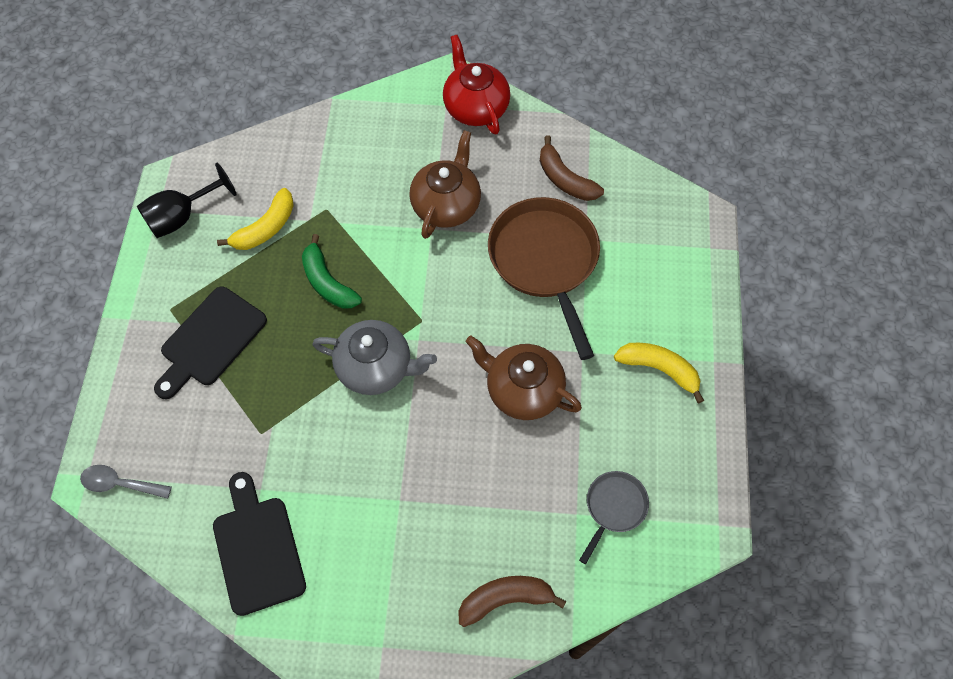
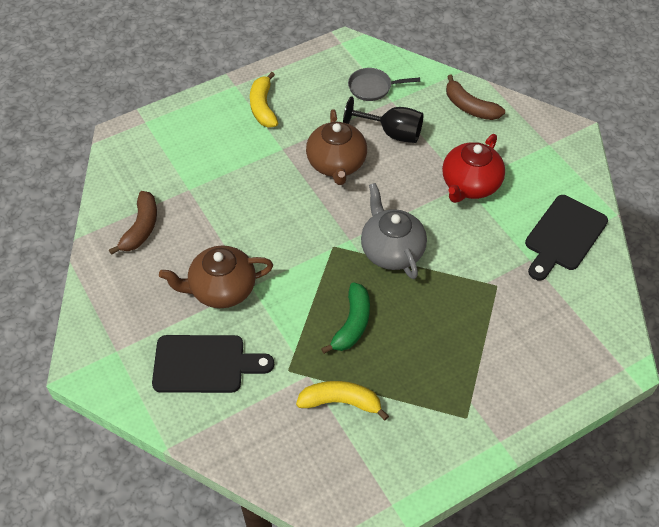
camera: 125 degrees left, 10 degrees down
(120, 484) = (608, 343): grey spoon -> none
(181, 217) = (382, 478): black goblet -> black goblet (392, 133)
(210, 340) = (464, 368): black cutting board -> black cutting board (204, 364)
(475, 107) = (104, 327): red teapot -> red teapot (470, 185)
(545, 261) = (226, 202): brown pan -> none

